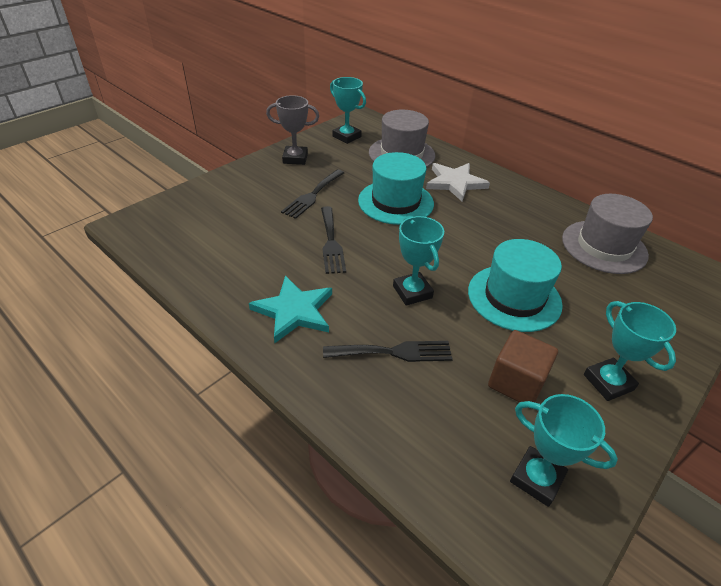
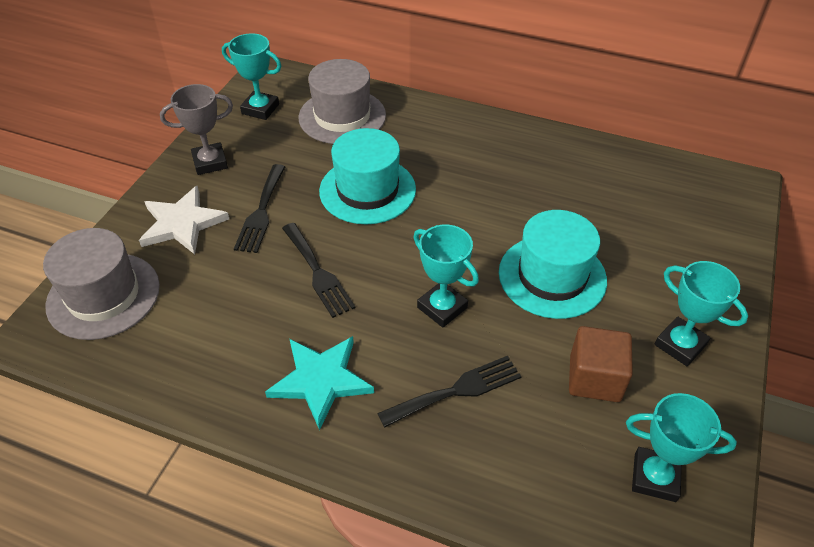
camera: 20 degrees left, 5 degrees up
(455, 183) = (424, 141): white star -> white star (182, 223)
(604, 246) = (618, 179): grey hat -> grey hat (103, 295)

